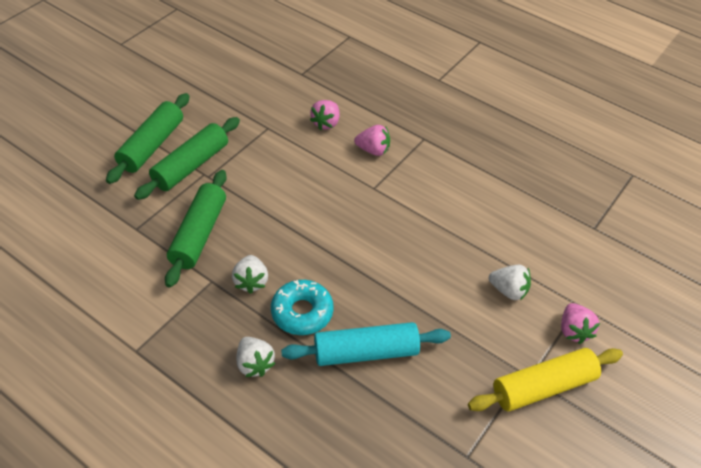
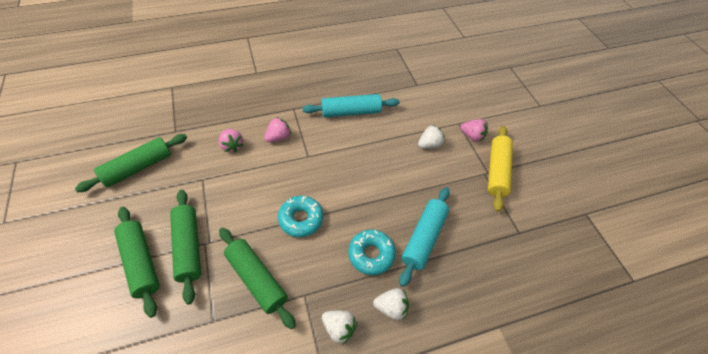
camera: 55 degrees left, 5 degrees up
(239, 79) = (138, 168): none -> green rolling pin
(251, 281) = (324, 270): white strawberry -> white strawberry (339, 328)
(291, 228) = (301, 219): none -> turquoise donut
(475, 189) = (351, 112): none -> turquoise rolling pin

